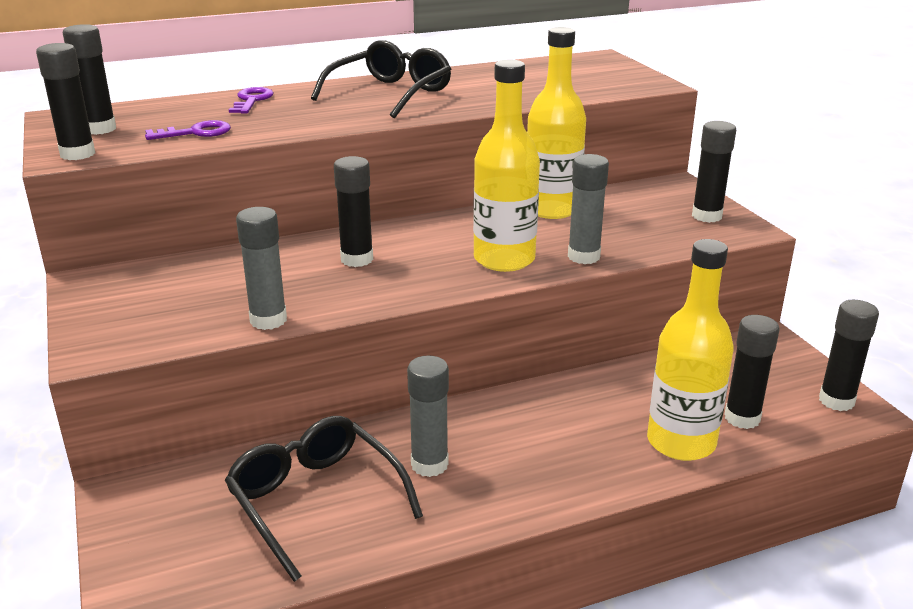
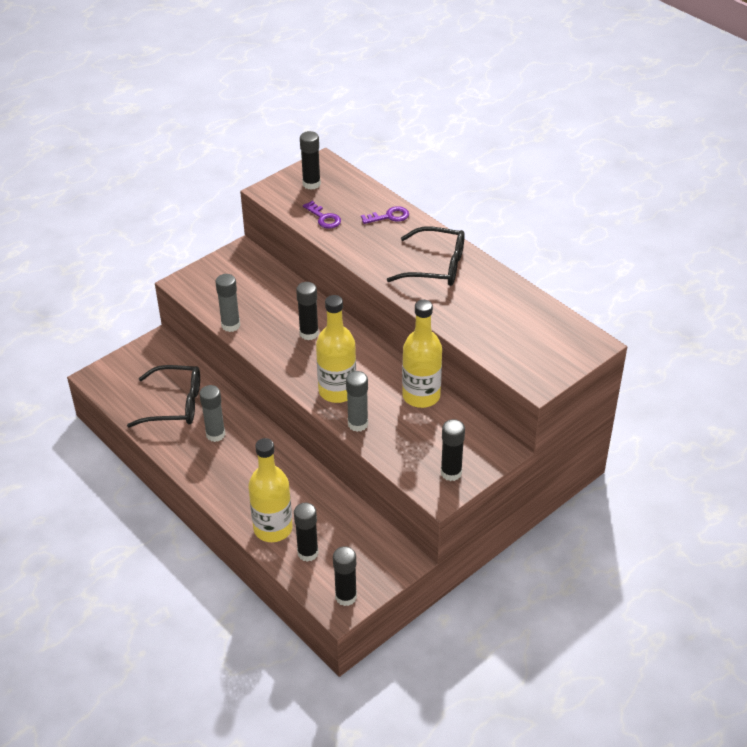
camera: 70 degrees right, 15 degrees up
(77, 154) = (273, 193): black glue stick -> none
(315, 501) = (175, 404): black glasses -> black glasses turned 60 degrees clockwise

